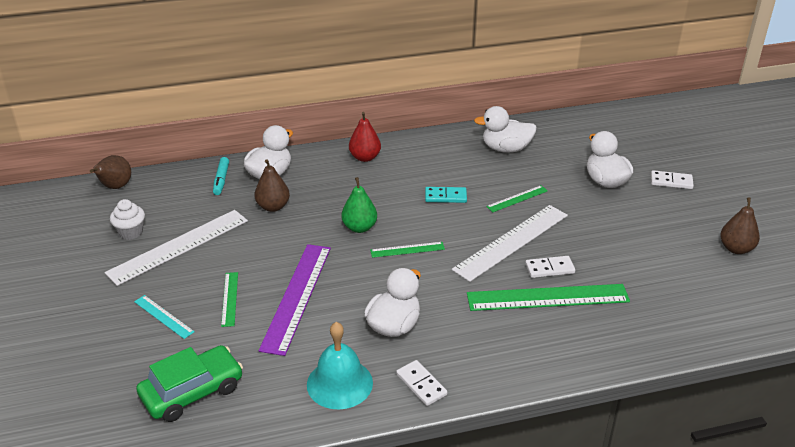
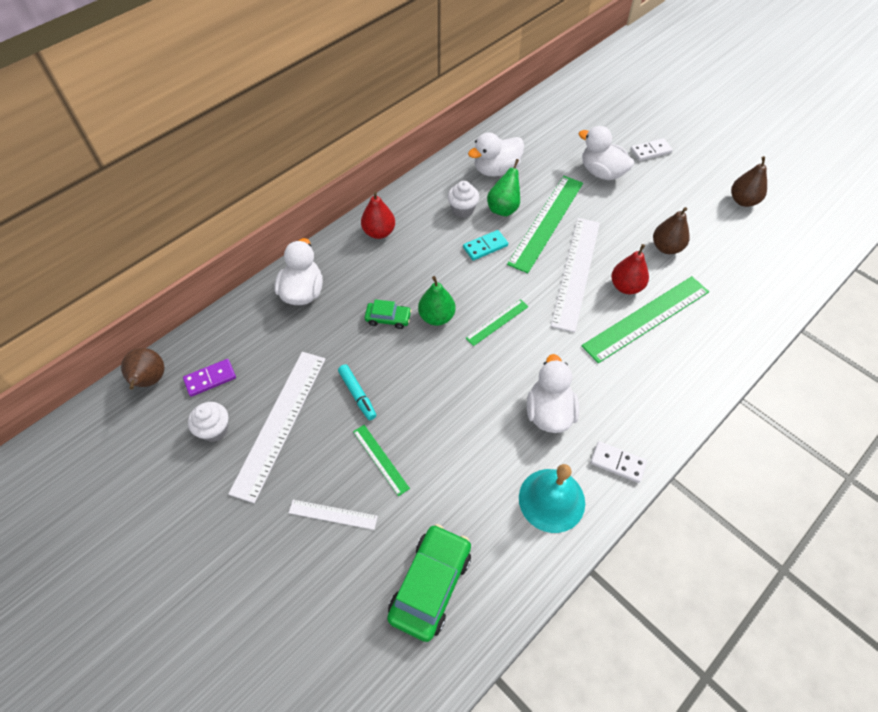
camera: 30 degrees left, 20 degrees up
(156, 201) = (210, 378): none -> purple domino
(164, 316) = (333, 514): turquoise ruler -> white ruler
(221, 180) = (258, 320): turquoise marker -> turquoise marker (357, 394)
(273, 207) = (336, 330): brown pear -> brown pear (666, 247)
(297, 297) = (441, 424): purple ruler -> none
(319, 214) = (388, 318): none -> green car
(449, 166) = (462, 210): none -> white cupcake
(487, 177) = (503, 208): none -> green pear
(517, 198) = (546, 222): green ruler -> green ruler, size x2.04
(549, 268) = (626, 286): white domino -> red pear

